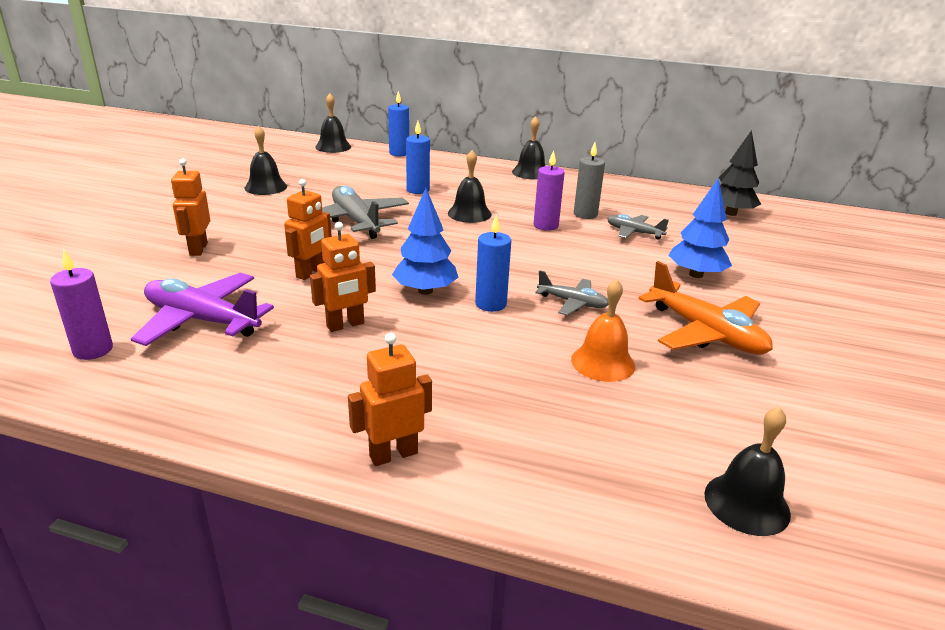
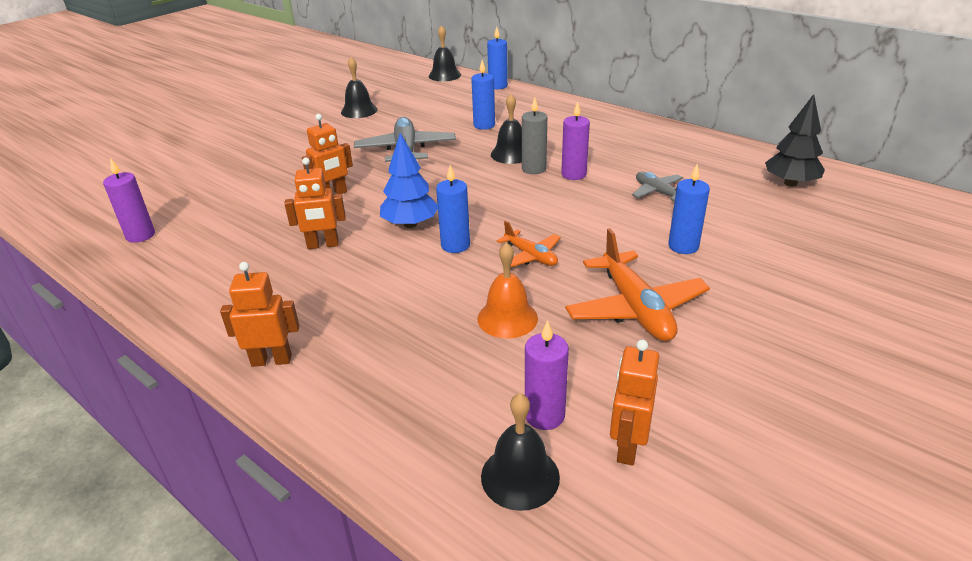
camera: 25 degrees right, 5 degrees up
(198, 249) = (267, 162): orange robot -> orange robot (627, 447)
(202, 320) = (225, 224): purple plane -> none
(530, 172) = (608, 116): black bell -> none
(572, 303) = (530, 256): grey plane -> orange plane
(585, 214) = (624, 167): grey candle -> grey candle (534, 169)
(696, 274) = (683, 246): blue tree -> blue candle
(716, 442) = (544, 415): none -> purple candle

